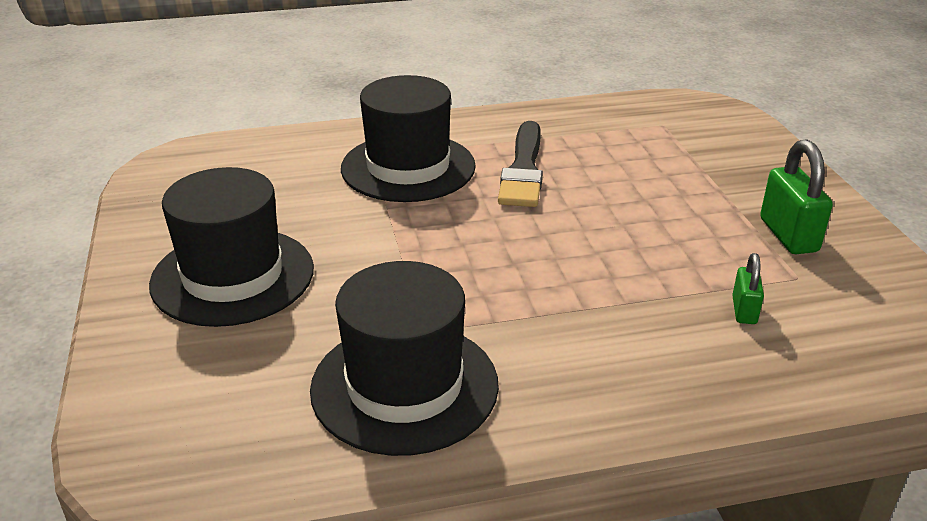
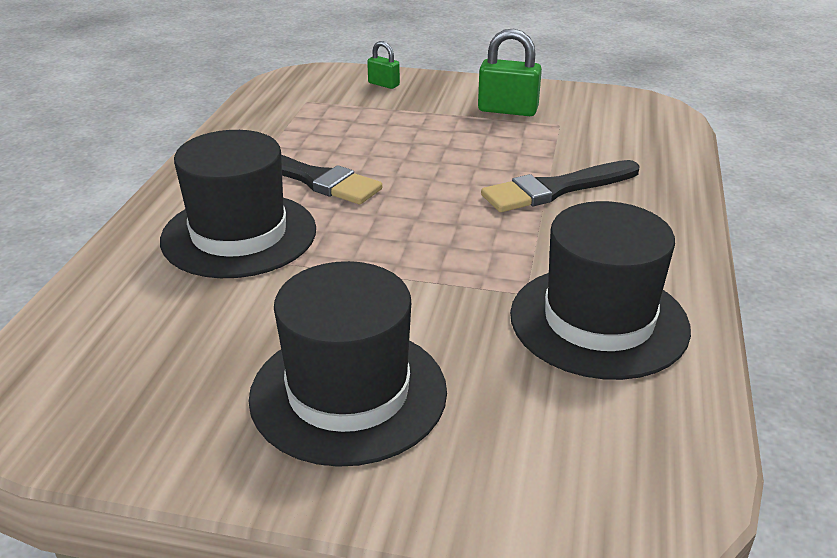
camera: 65 degrees left, 0 degrees up
(638, 307) = (556, 189): none -> black brush
(744, 310) = (585, 153): green padlock -> green padlock (383, 84)

